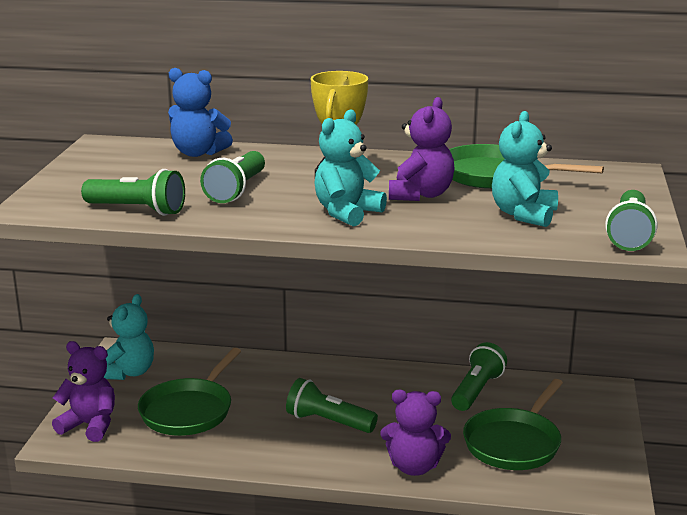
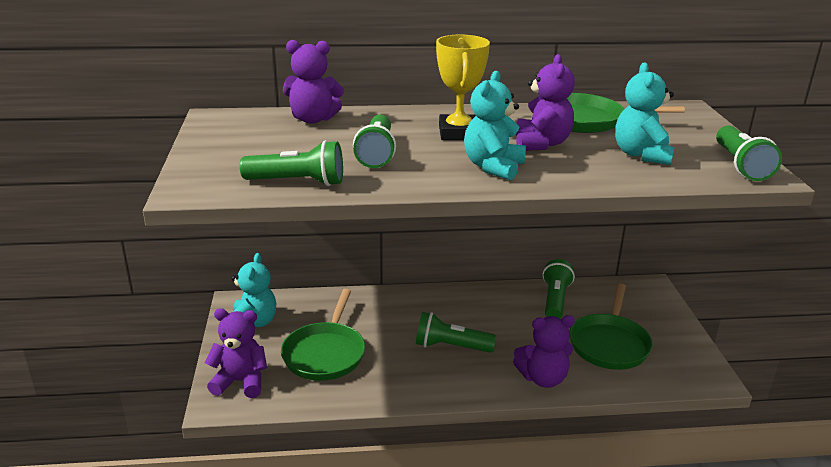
camera: 15 degrees left, 5 degrees up
(198, 153) = (313, 119): blue teddy bear -> purple teddy bear

